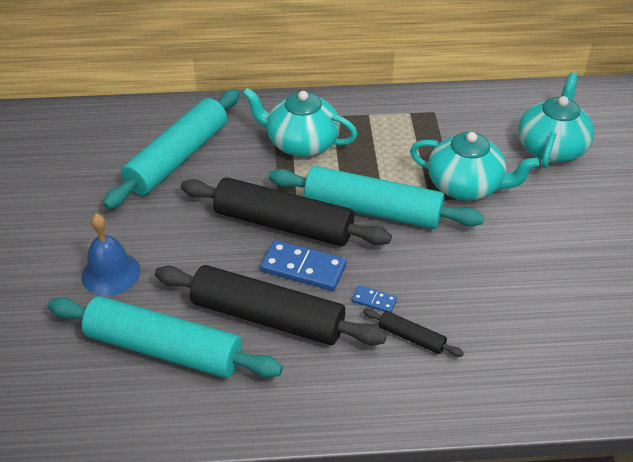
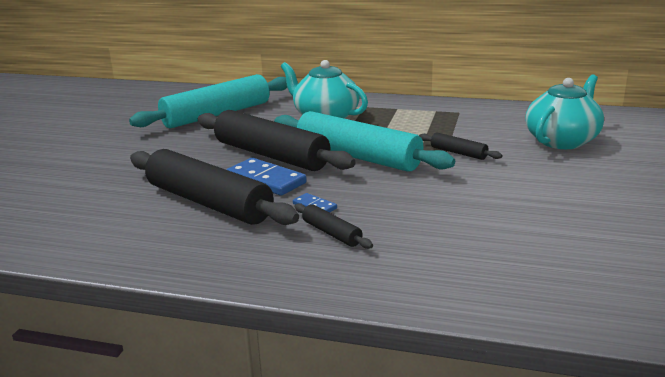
camera: 20 degrees right, 20 degrees down
(111, 273) = (105, 163): blue bell -> none
(164, 349) = (103, 208): turquoise rolling pin -> none
(466, 186) = (458, 153): turquoise teapot -> black rolling pin

